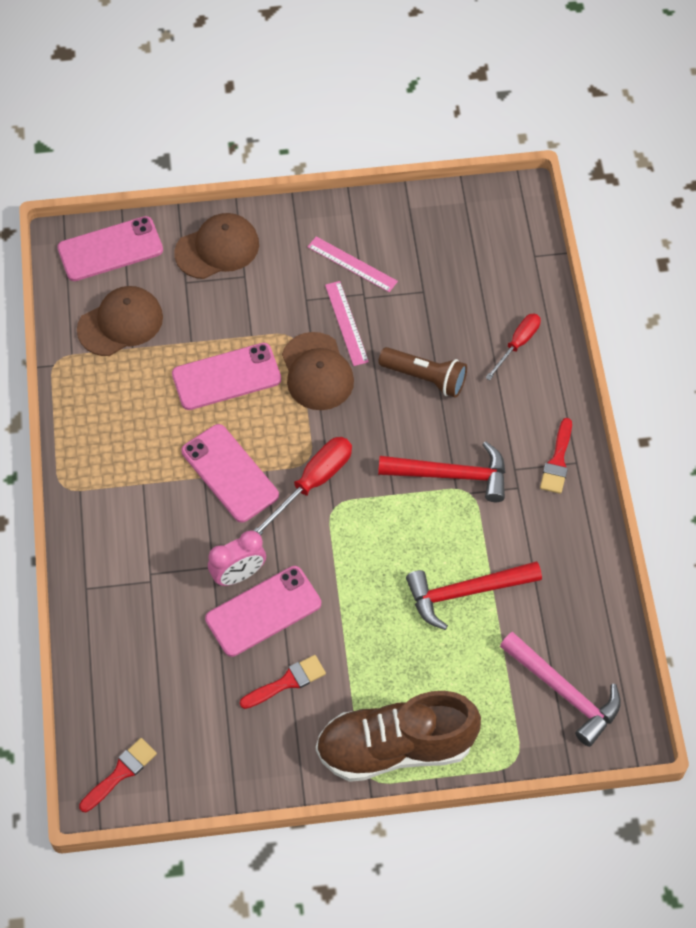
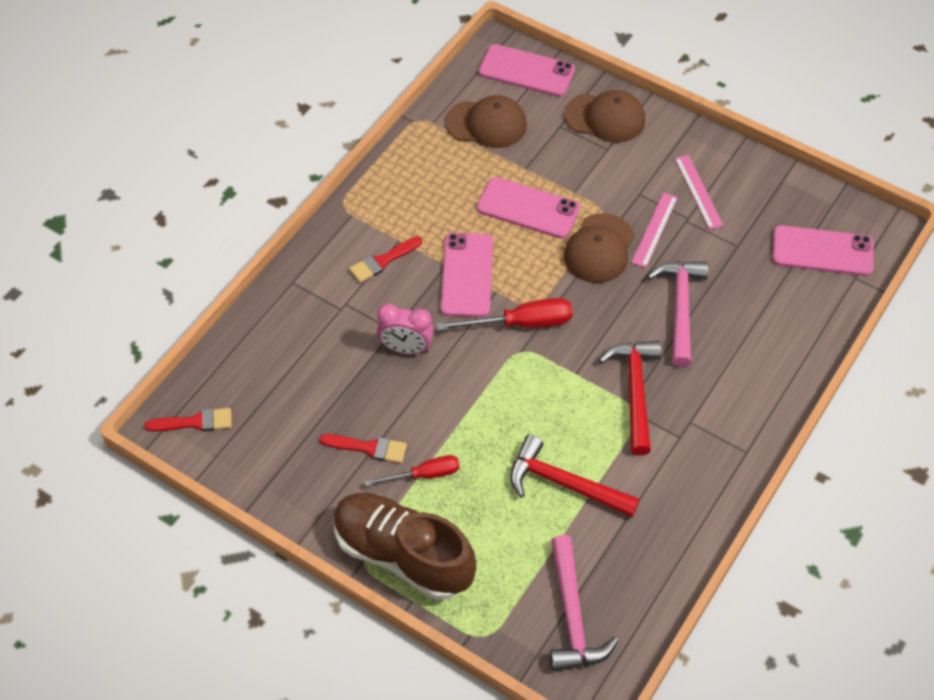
camera: 40 degrees right, 5 degrees down
(263, 611) = (399, 386): pink phone -> pink phone (822, 251)
(425, 378) = (680, 308): brown flashlight -> pink hammer
(452, 475) = (635, 391): red hammer -> red hammer turned 135 degrees counterclockwise
(517, 344) = (779, 332): red screwdriver -> red screwdriver (424, 475)
(557, 461) = (731, 440): red brush -> red brush (382, 261)

